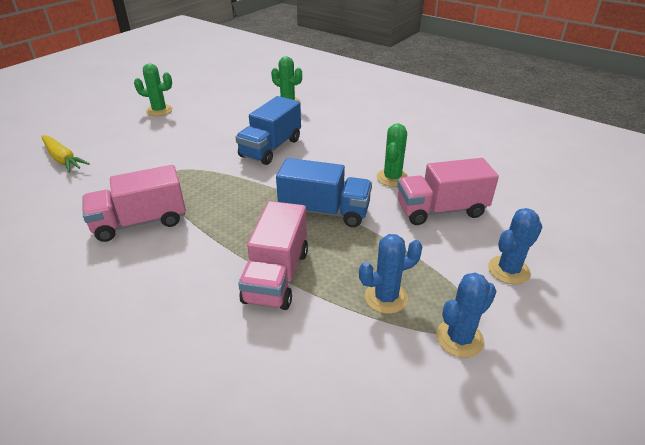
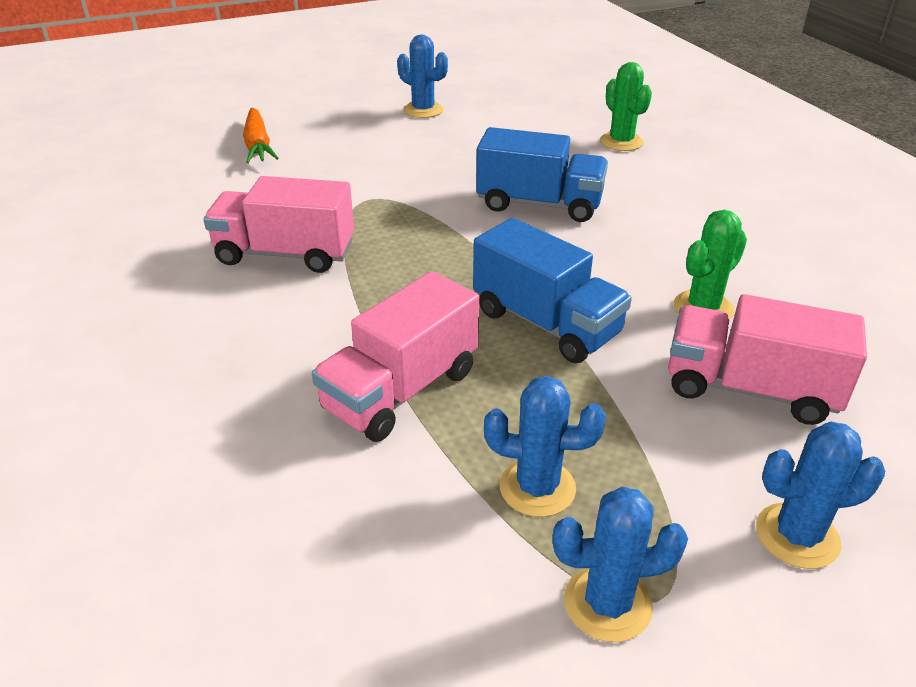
camera: 30 degrees right, 0 degrees up
(63, 159) = (258, 145): yellow carrot -> orange carrot
(159, 110) = (423, 110): green cactus -> blue cactus
(271, 148) = (539, 204): blue truck -> blue truck turned 135 degrees counterclockwise

